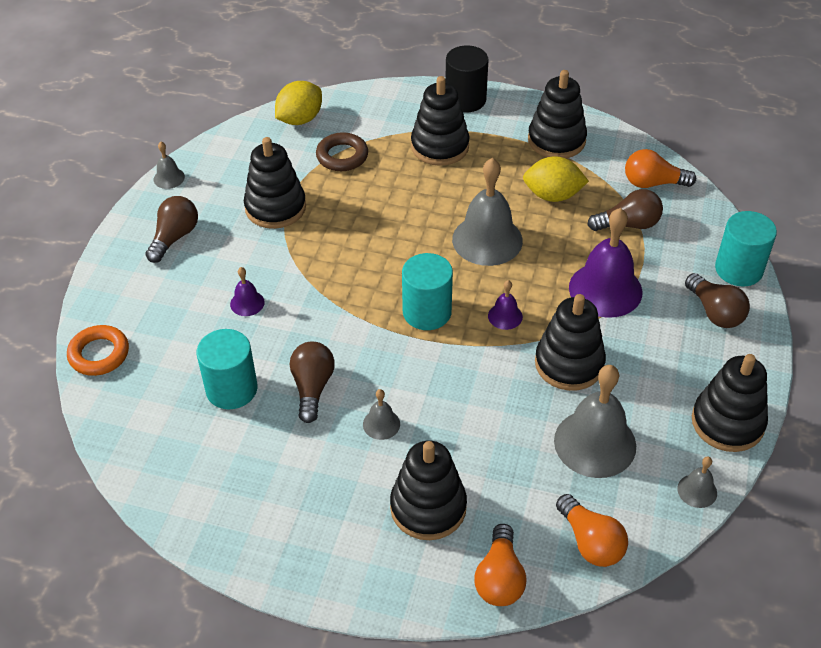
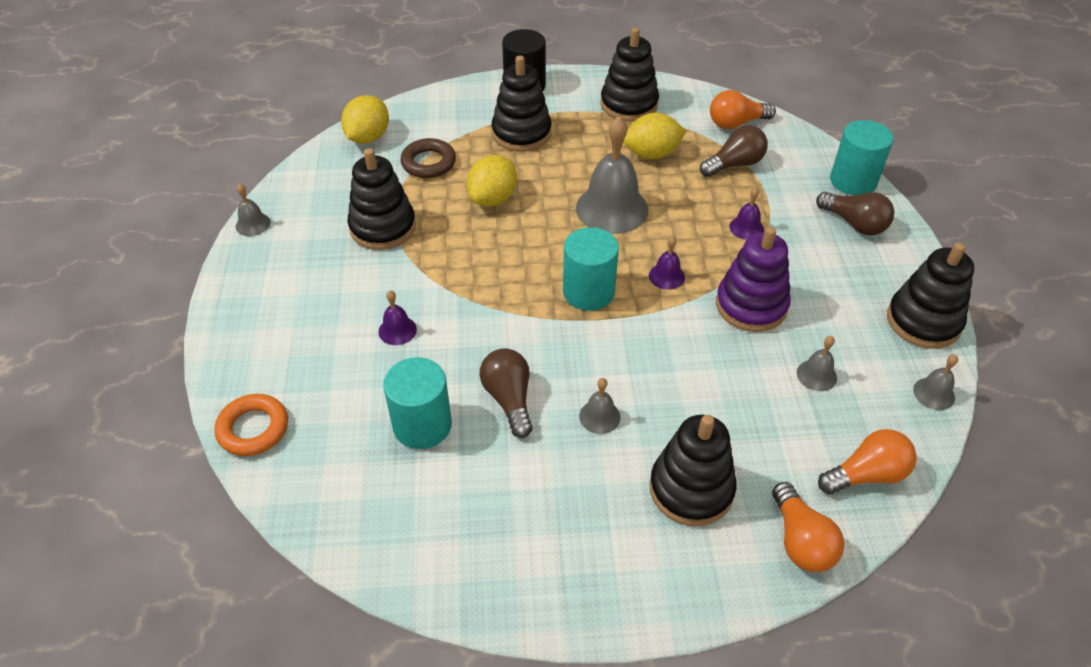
camera: 20 degrees left, 0 degrees up
(174, 237) = (286, 283): brown light bulb -> none
(383, 204) = (493, 198): none -> yellow lemon
(569, 363) = (751, 305): black stacking toy -> purple stacking toy
(590, 542) = (866, 475): orange light bulb -> orange light bulb turned 60 degrees counterclockwise
(595, 443) = (816, 375): grey bell -> grey bell, size x0.46
(605, 289) = (746, 228): purple bell -> purple bell, size x0.46

